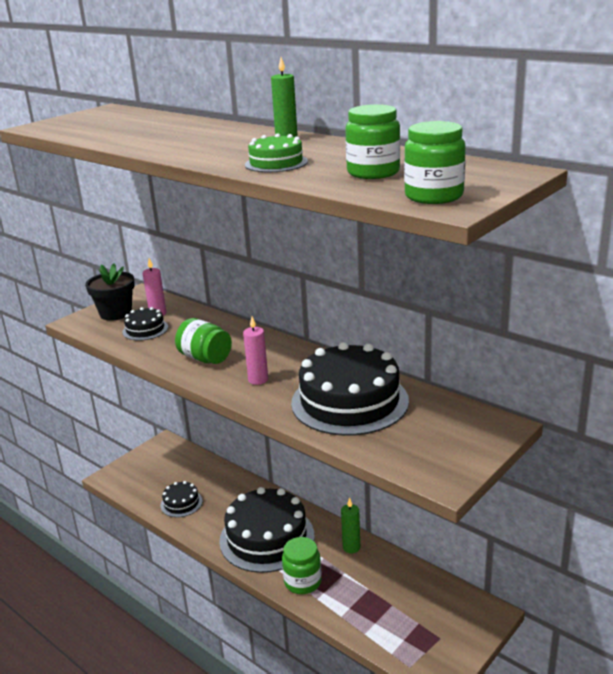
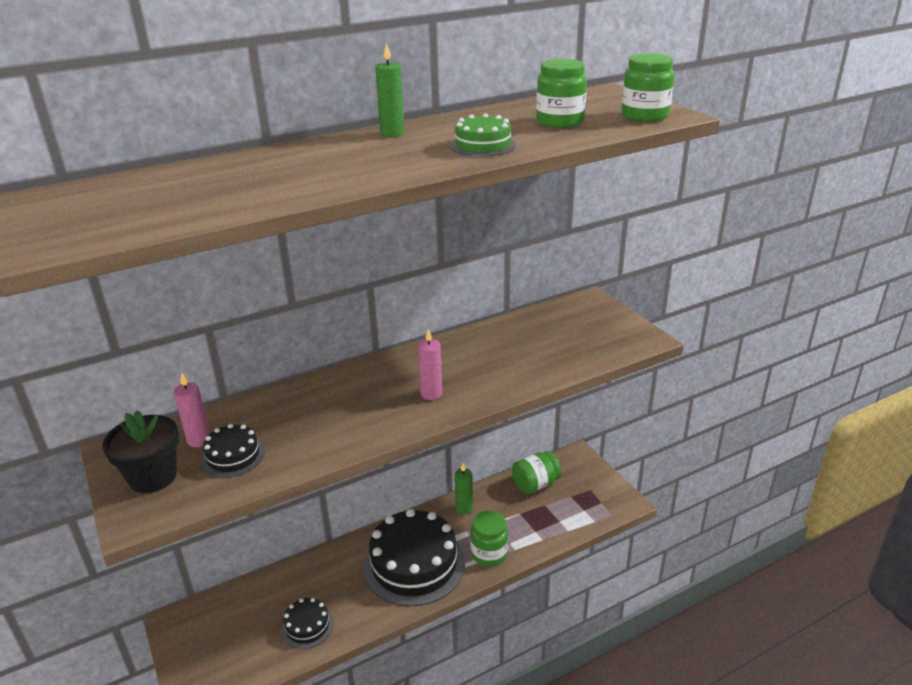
camera: 70 degrees left, 5 degrees up
(205, 358) = (354, 420): green jar -> green jar (535, 484)
(349, 401) = (510, 353): black cake -> none

